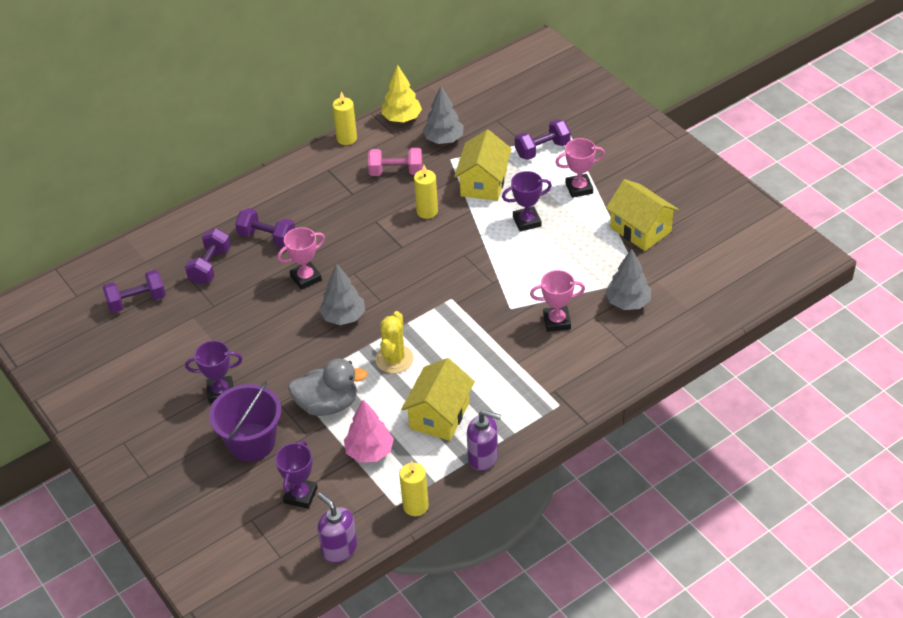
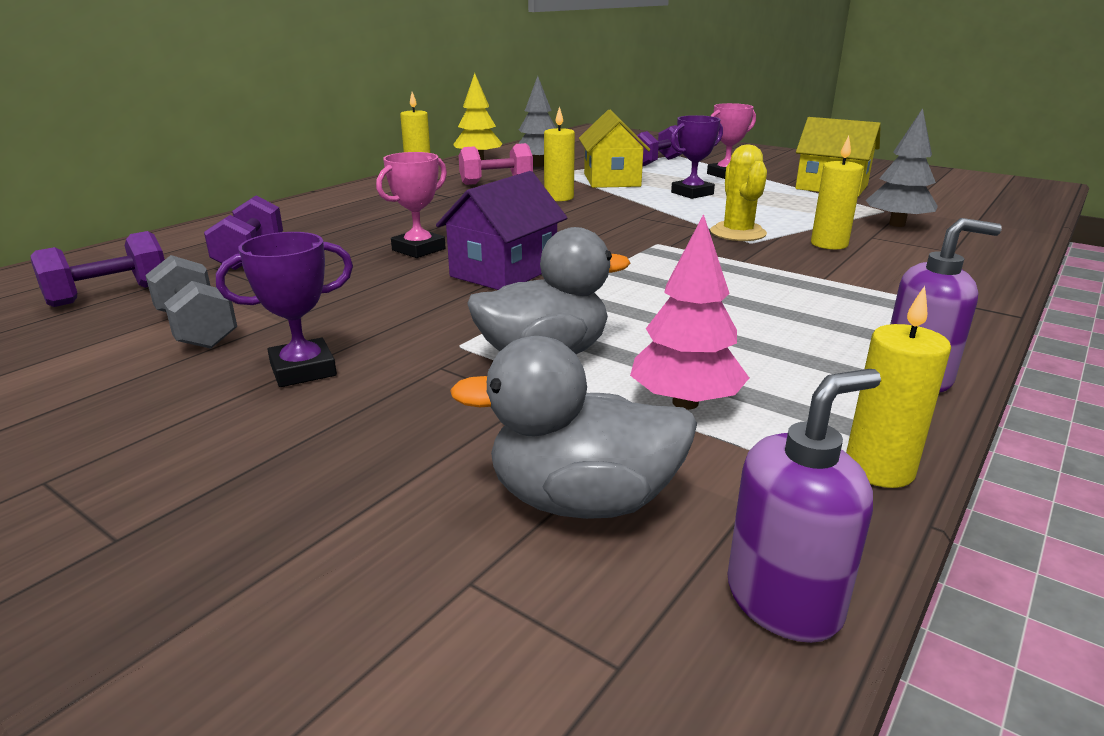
camera: 20 degrees left, 20 degrees down
(178, 346) = (197, 329): none -> grey dumbbell
(251, 442) = (403, 429): purple bucket -> none
(267, 238) = (339, 229): purple dumbbell -> none
(300, 495) = (582, 501): purple trophy -> grey duck
(339, 549) = (784, 600): purple soap dispenser -> purple soap dispenser turned 120 degrees clockwise
(343, 317) = (504, 272): grey tree -> purple house
(394, 359) = (624, 297): yellow cactus -> yellow cactus (738, 233)
(439, 415) = (769, 340): yellow house -> none
(557, 321) = (829, 244): pink trophy -> yellow candle

